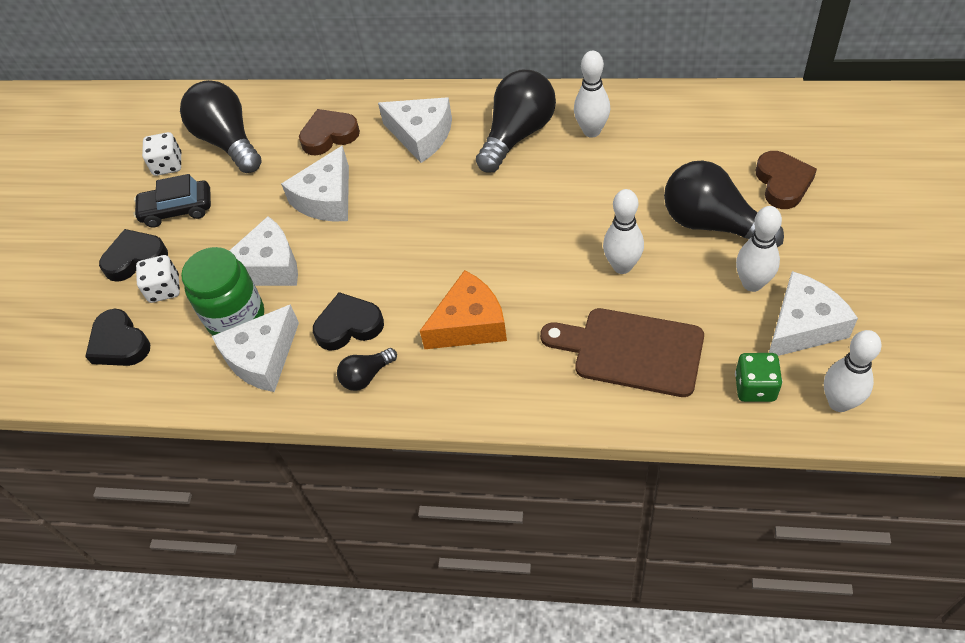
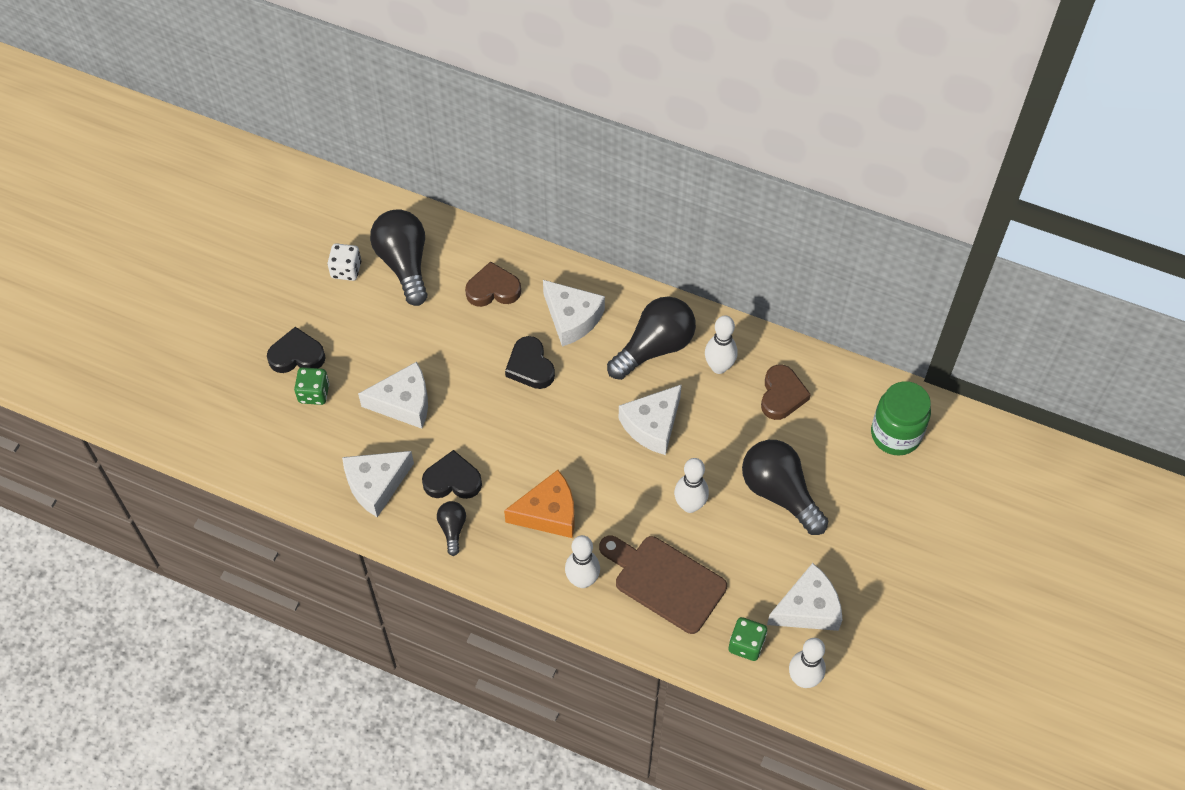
camera: 10 degrees right, 5 degrees up
(119, 343) = (266, 431): black heart -> black heart (530, 366)
(164, 289) = (314, 393): white dice -> green dice
(177, 209) = (343, 319): black car -> none
(236, 318) = (365, 441): green jar -> green jar (895, 434)
(326, 199) = (471, 354): white cheese -> white cheese (652, 425)
(366, 376) = (452, 529): black light bulb -> black light bulb turned 105 degrees clockwise
(752, 283) = (786, 558): white bowling pin -> white bowling pin (582, 580)
(782, 183) = (855, 476): brown heart -> brown heart (782, 395)

